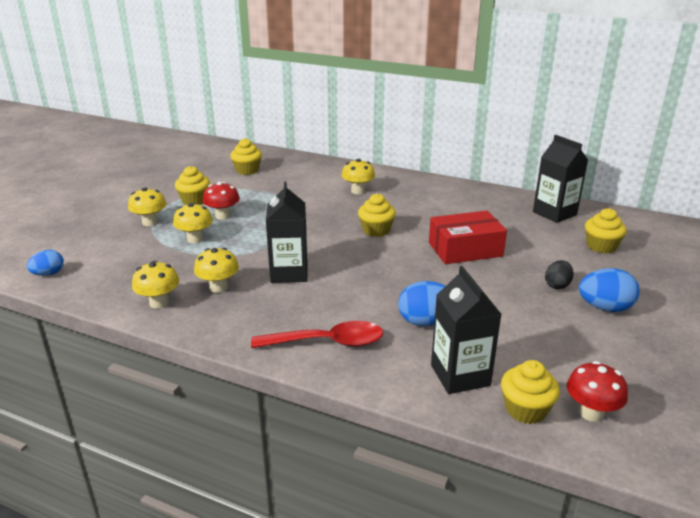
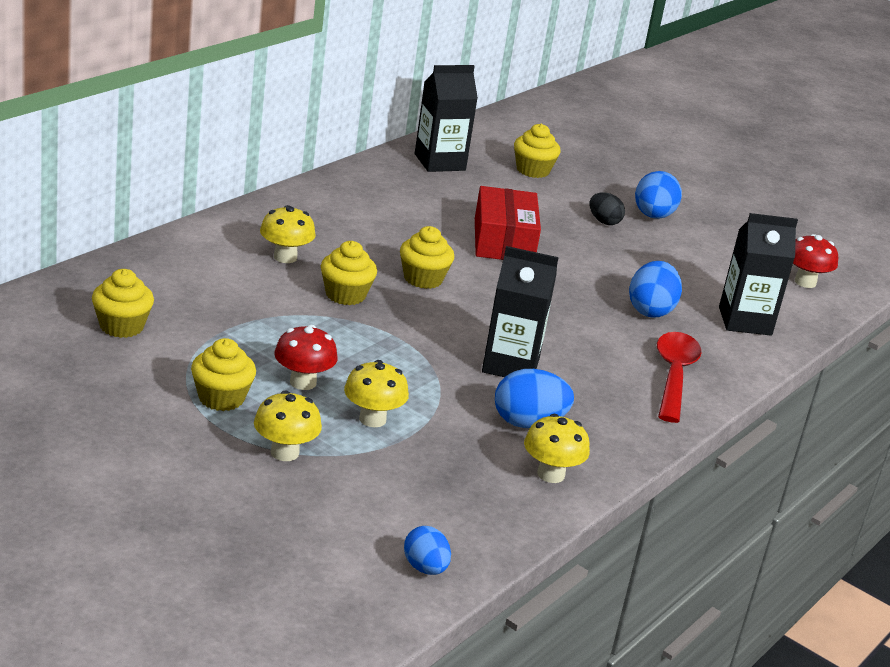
camera: 80 degrees left, 0 degrees up
(218, 287) = (528, 423): yellow mushroom -> blue egg
(525, 409) = (797, 308): yellow cupcake -> yellow cupcake (345, 295)

